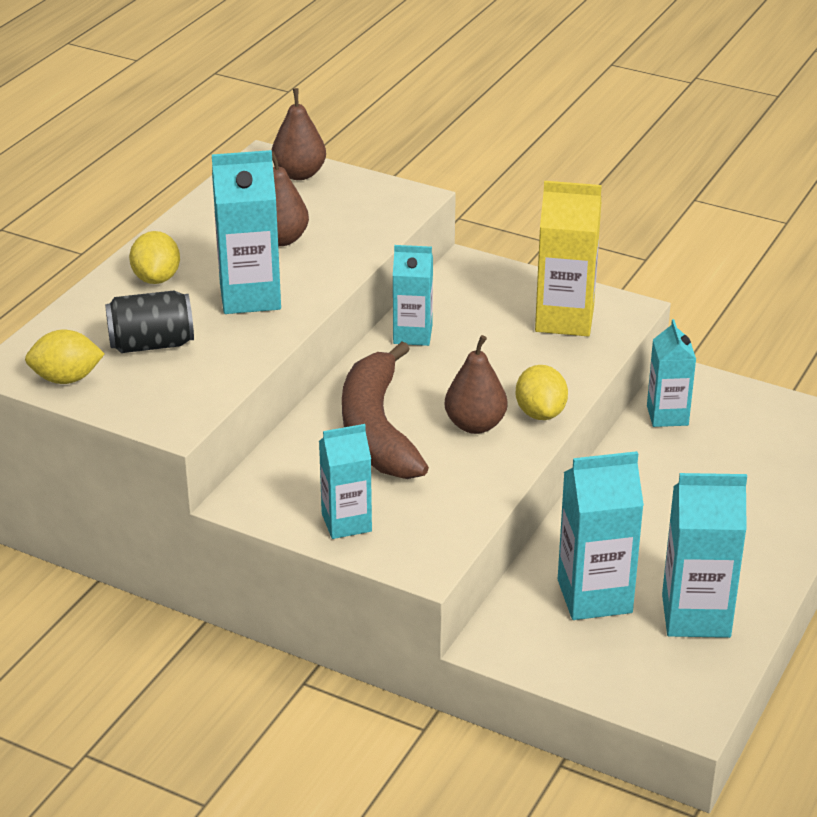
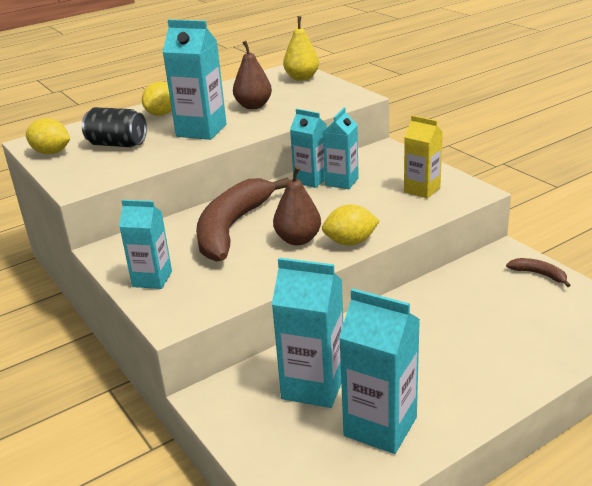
camera: 30 degrees right, 5 degrees down
(299, 174) = (302, 78): brown pear -> yellow pear
(540, 413) = (350, 242): yellow lemon -> yellow lemon turned 60 degrees clockwise
(564, 319) = (422, 190): yellow carton -> yellow carton, size x0.66
(667, 415) = (475, 274): turquoise carton -> turquoise carton (342, 182)
(734, 397) = (539, 274): none -> brown banana

